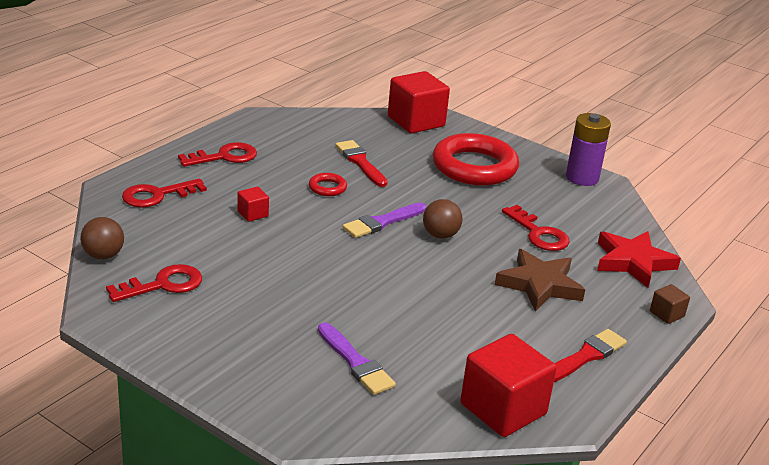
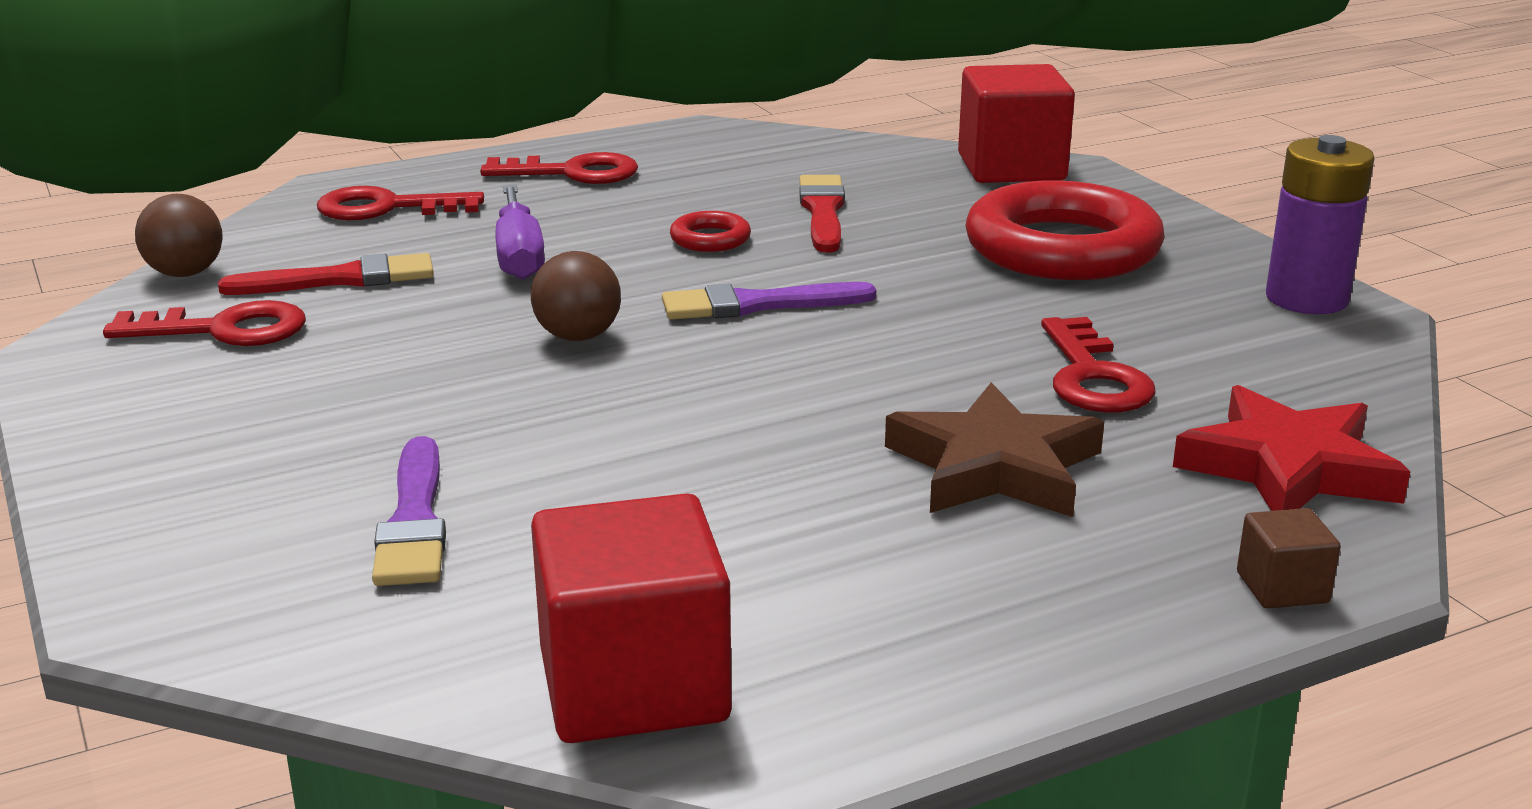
camera: 30 degrees right, 5 degrees down
(252, 214) = (519, 256): red cube -> purple screwdriver
(440, 235) = (858, 343): brown ball -> brown ball (578, 336)
(585, 356) = (963, 628): red brush -> red brush (340, 279)

